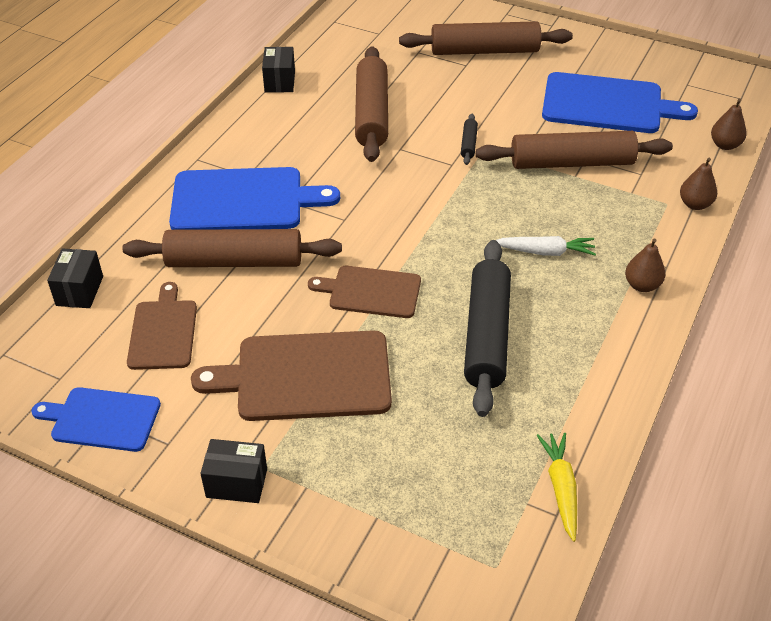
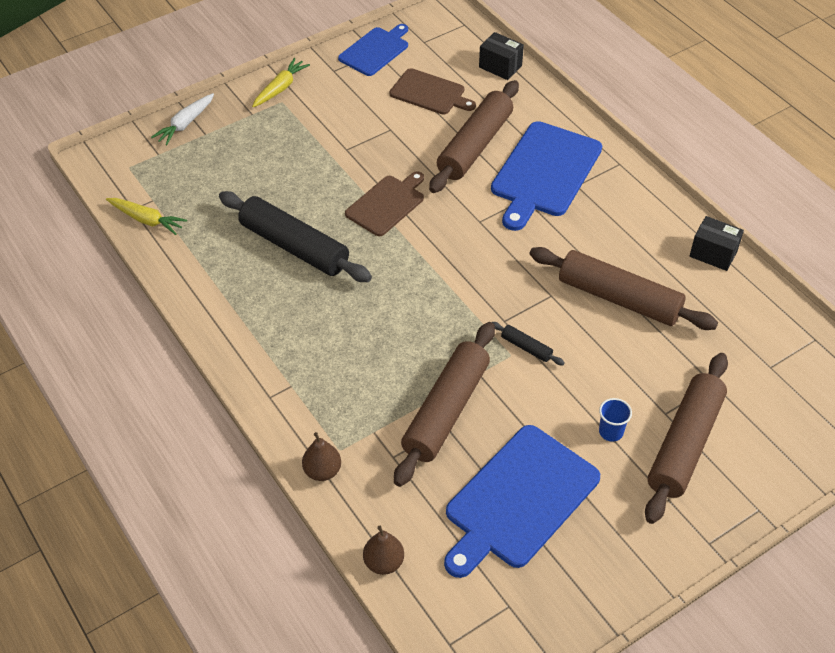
camera: 120 degrees right, 5 degrees up
(236, 483) = (280, 88): black box -> yellow carrot
(306, 376) = (335, 143): brown cutting board -> none
(507, 82) = (611, 432): none -> blue cup
(545, 252) = (349, 325): white carrot -> white carrot (185, 124)
(642, 285) = (264, 366): brown pear -> none

